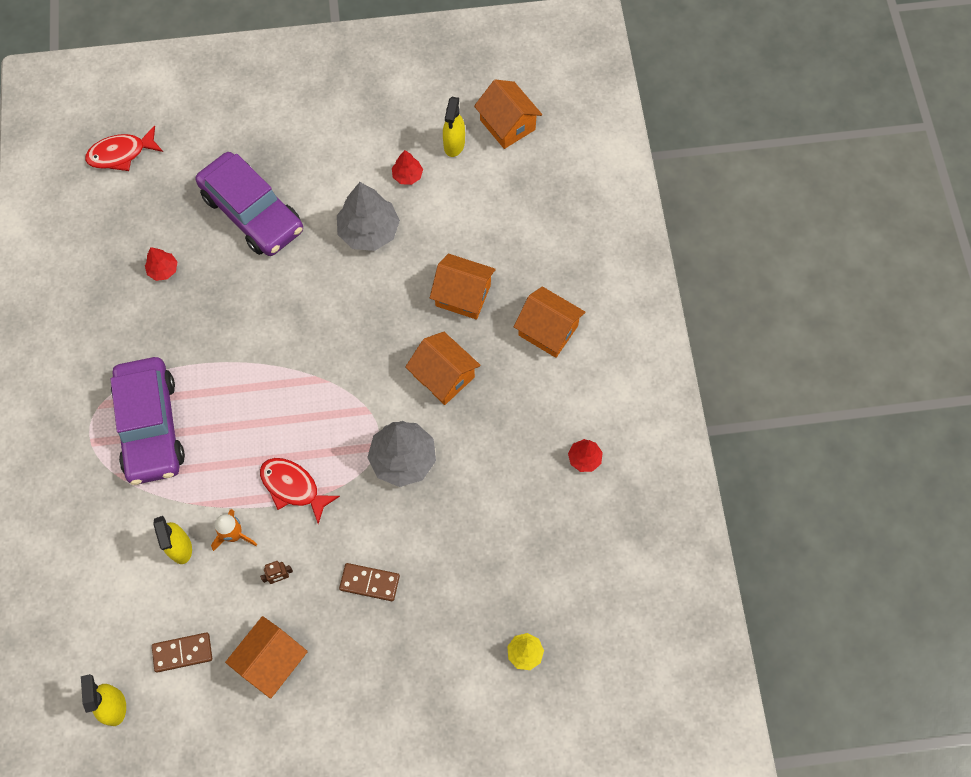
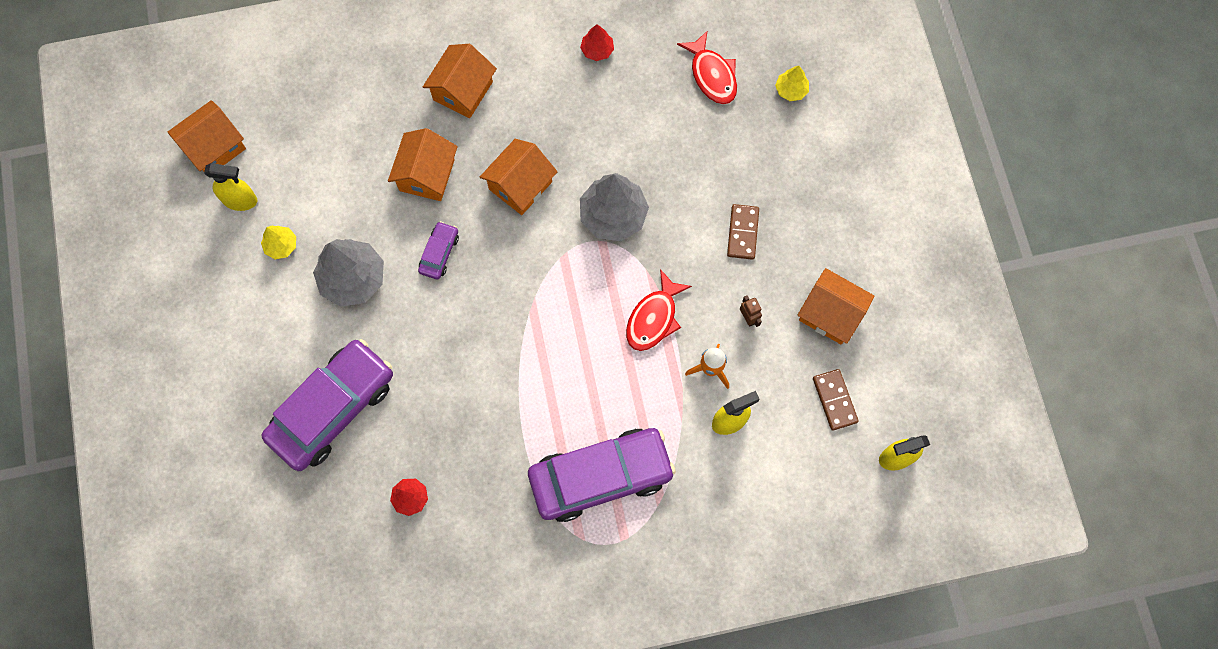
camera: 95 degrees left, 5 degrees up
(121, 154) = (255, 578): red fish -> red fish (712, 75)
(384, 302) = (439, 253): none -> purple car
(407, 175) = (281, 245): red tree -> yellow tree

